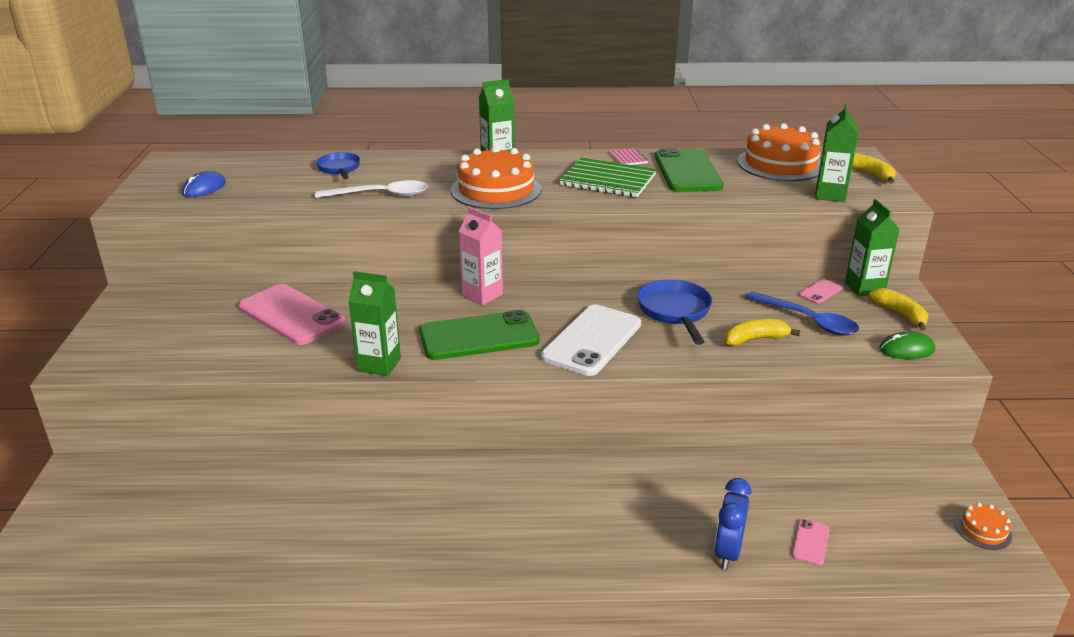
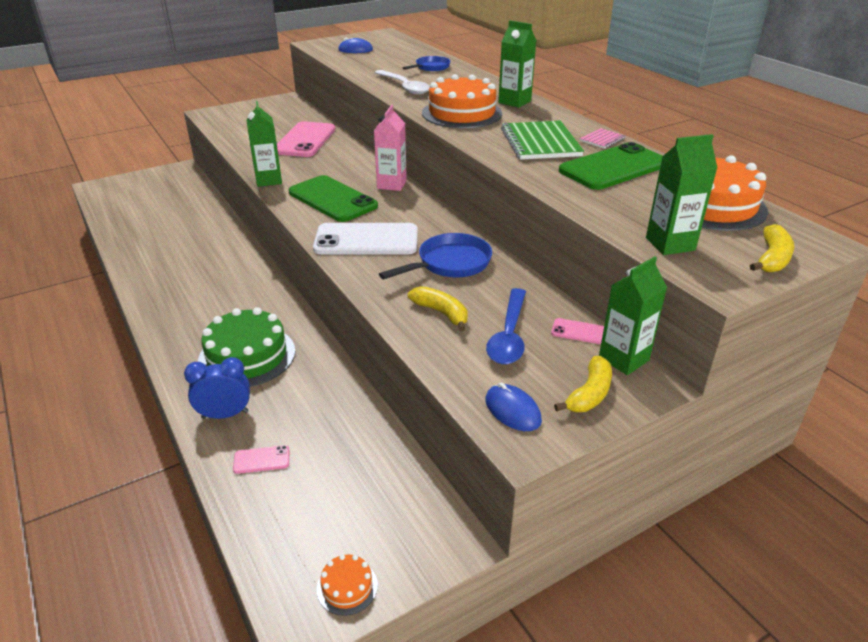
camera: 60 degrees right, 5 degrees up
(632, 514) = (247, 356): none -> green cake
(906, 349) = (512, 410): green mouse -> blue mouse

